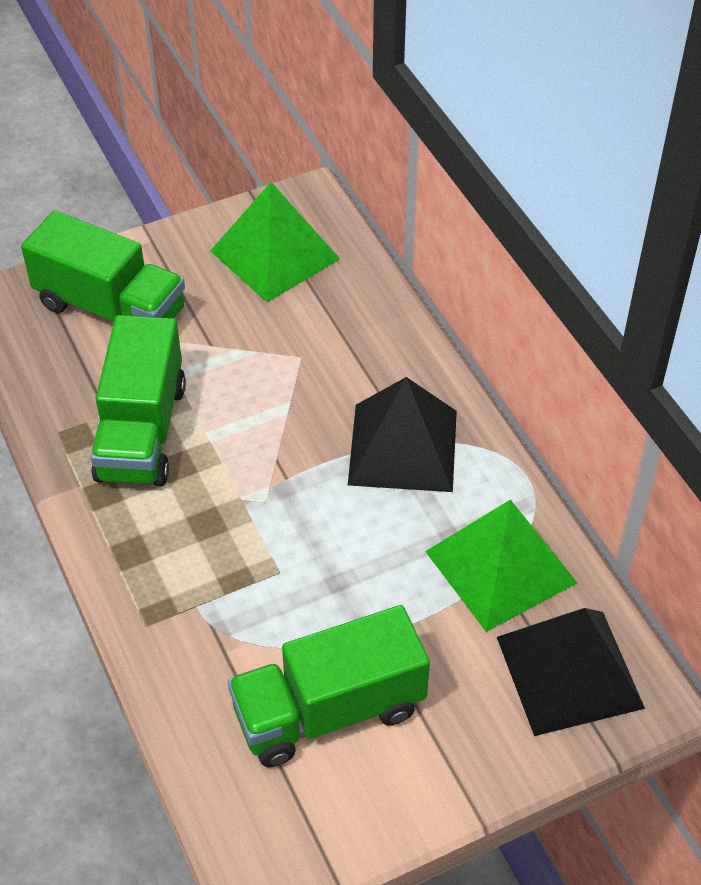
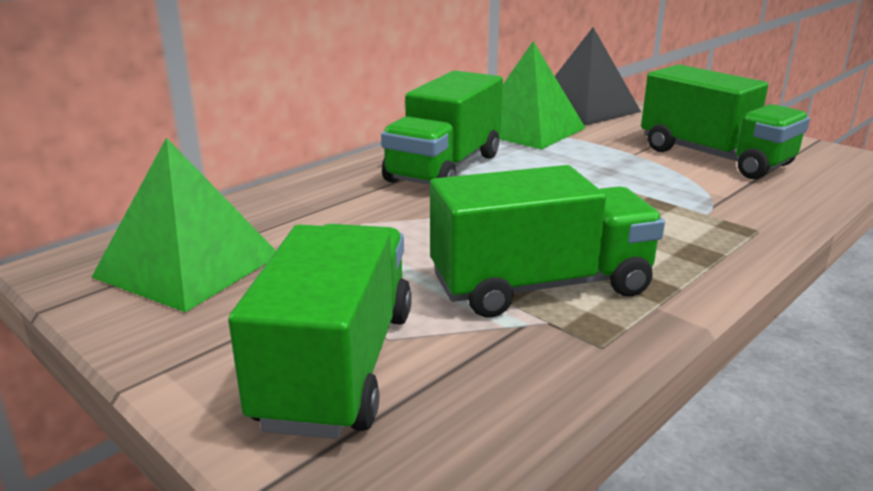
camera: 110 degrees left, 25 degrees down
(402, 447) = (444, 168): black pyramid -> green truck

